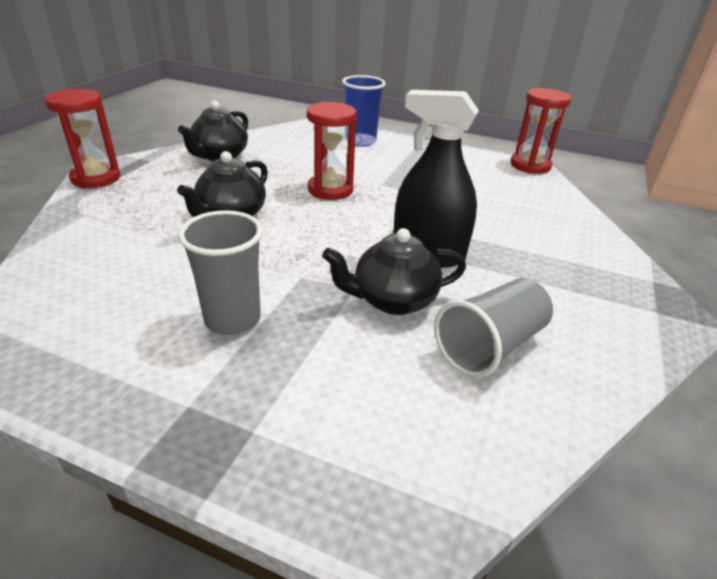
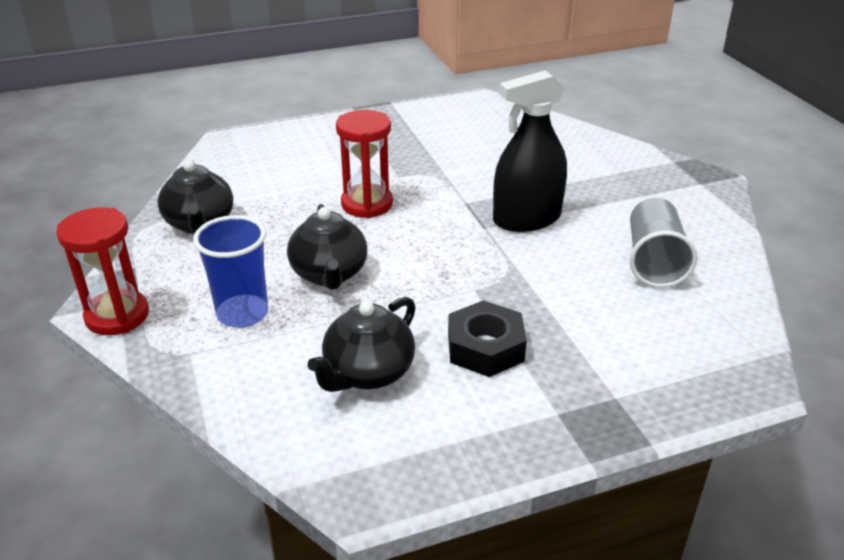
camera: 40 degrees left, 0 degrees up
(232, 319) = (485, 347): grey cup -> black nut
(360, 141) = (306, 139): blue cup -> blue cup (242, 313)
(393, 300) = (559, 267): black teapot -> black teapot (368, 373)
(530, 165) = (480, 99): red hourglass -> none

